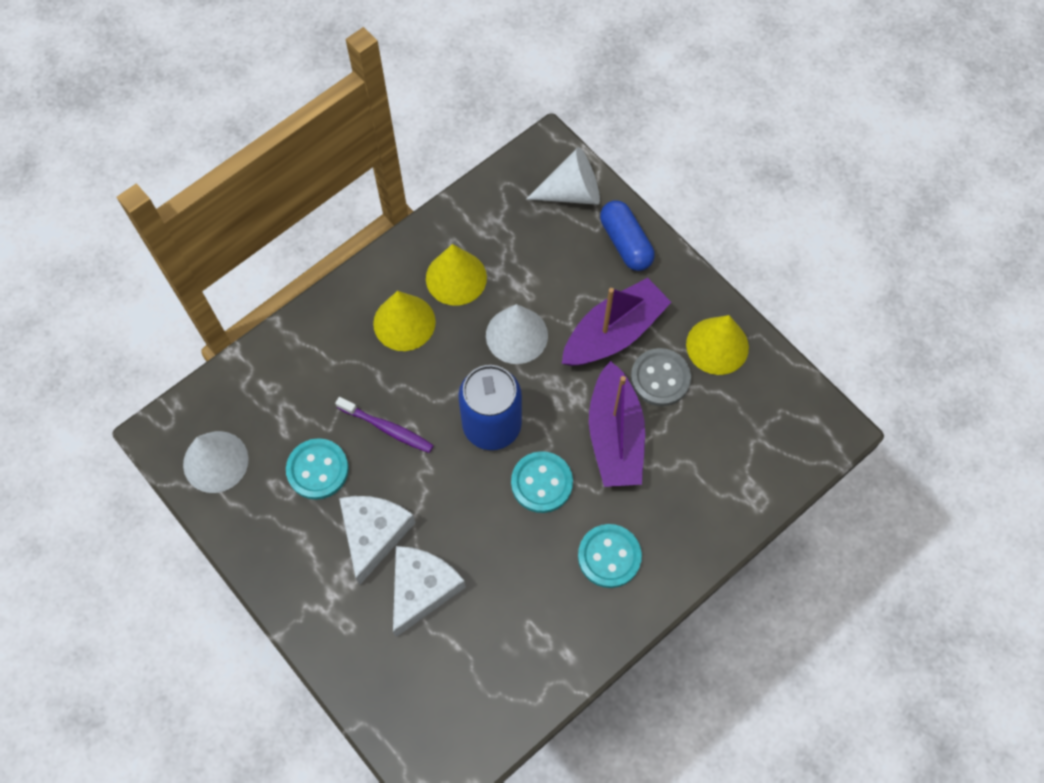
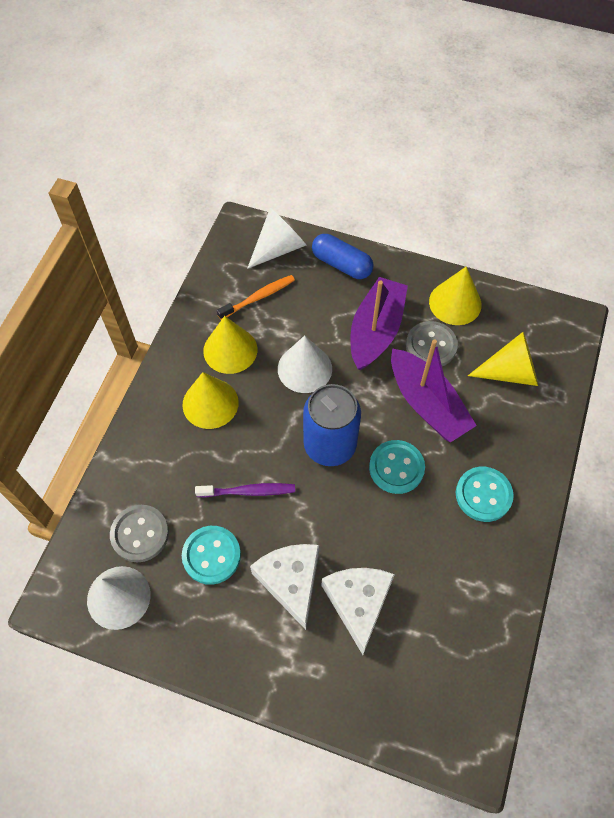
camera: 30 degrees left, 5 degrees down
(266, 414) = (140, 534): none -> grey button
(517, 236) = (258, 297): none -> orange toothbrush
(724, 449) = (510, 372): none -> yellow cone

